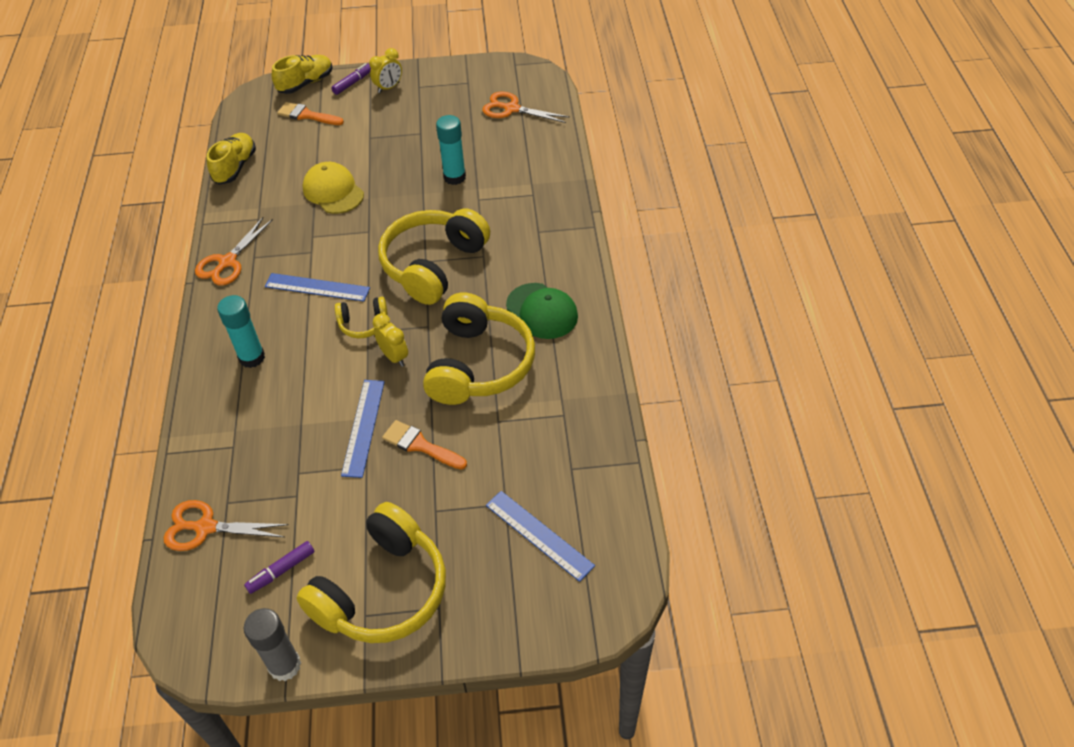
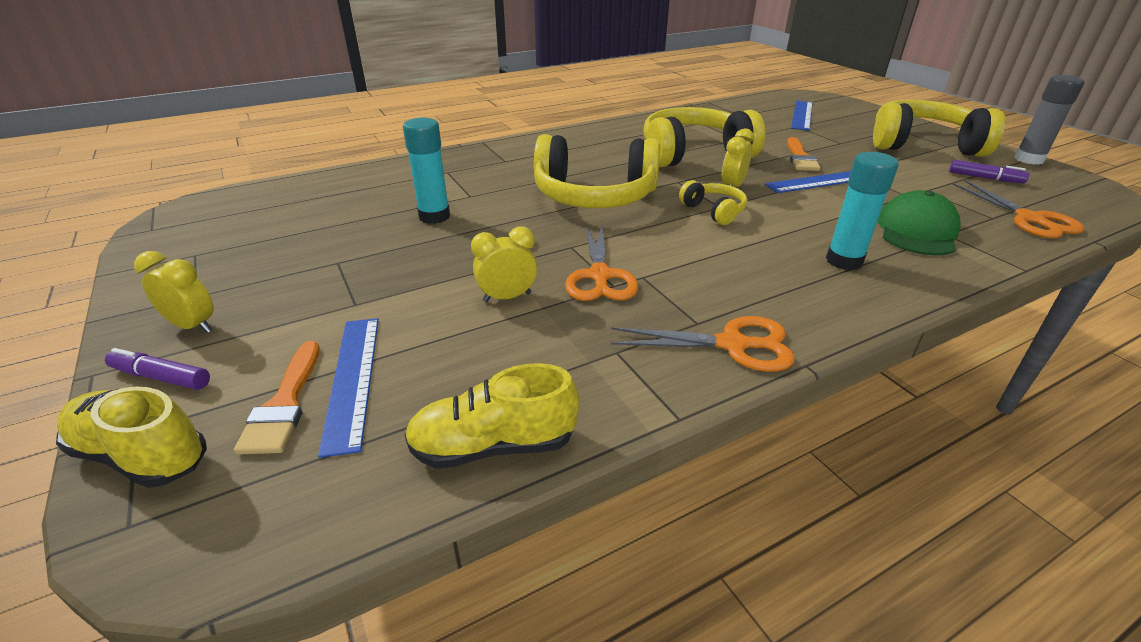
camera: 115 degrees left, 15 degrees down
(317, 287) = (696, 253): blue ruler -> blue ruler (352, 379)
(333, 191) = (507, 297): yellow cap -> yellow clock
(511, 109) = (274, 211): orange scissors -> orange scissors (600, 276)
(542, 311) = (608, 143): green cap -> green cap (917, 231)

